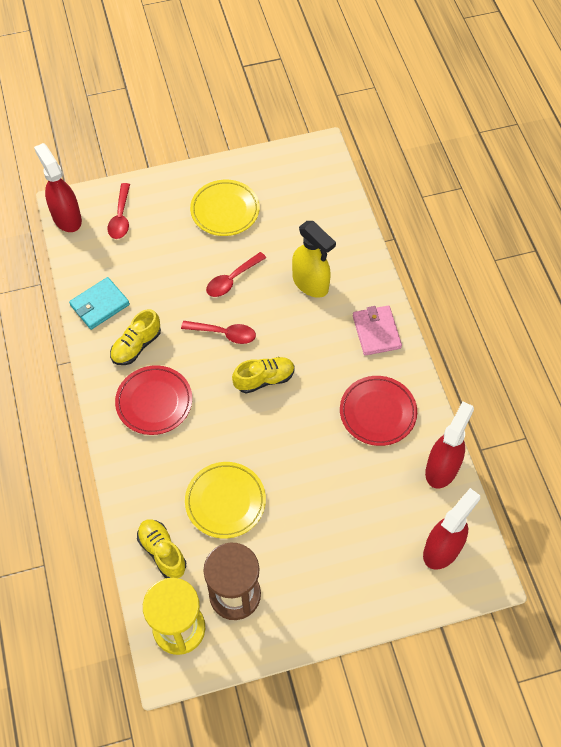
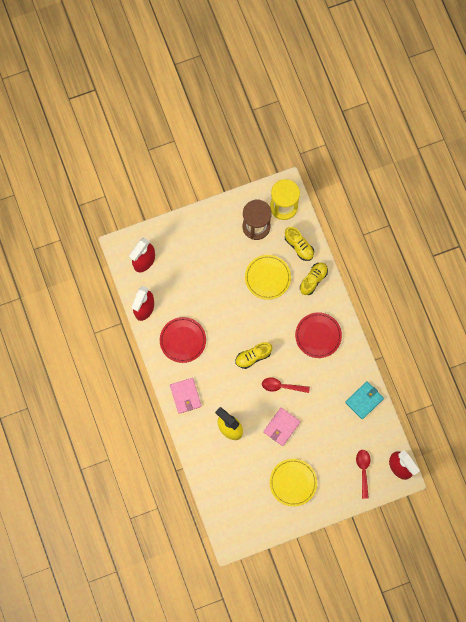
camera: 175 degrees right, 15 degrees up
(136, 346) = (335, 373): yellow shoe -> yellow shoe (313, 280)
(232, 280) = (281, 427): red spoon -> pink wallet

